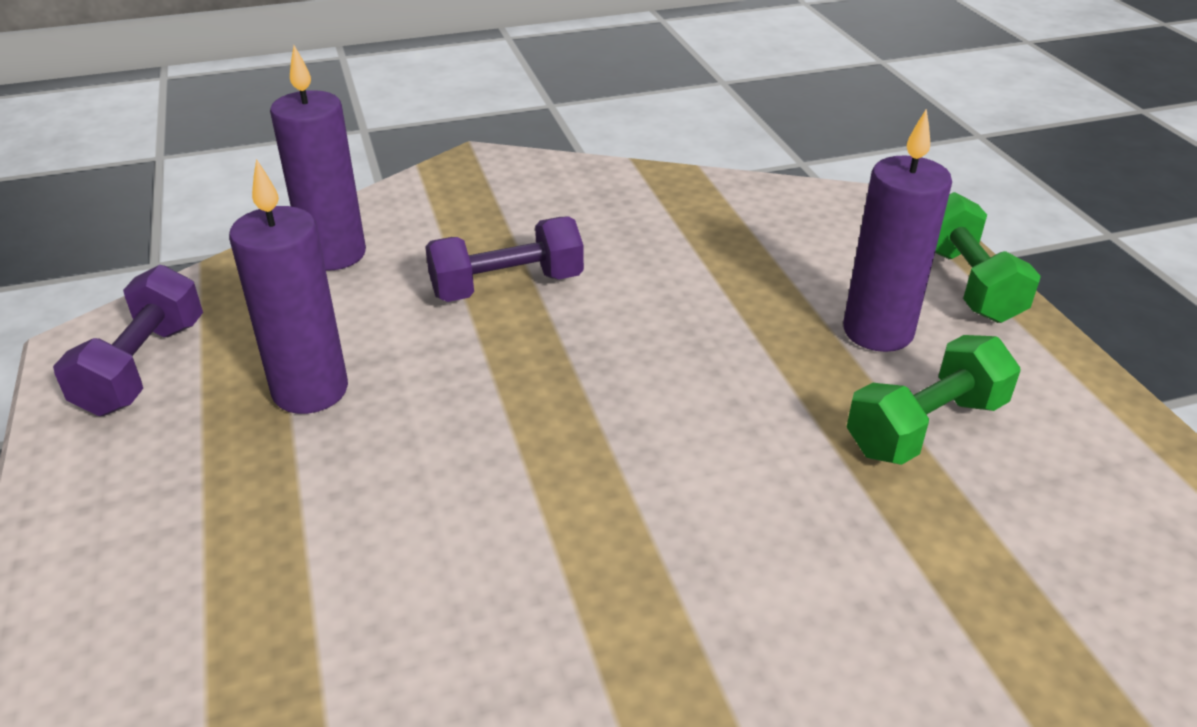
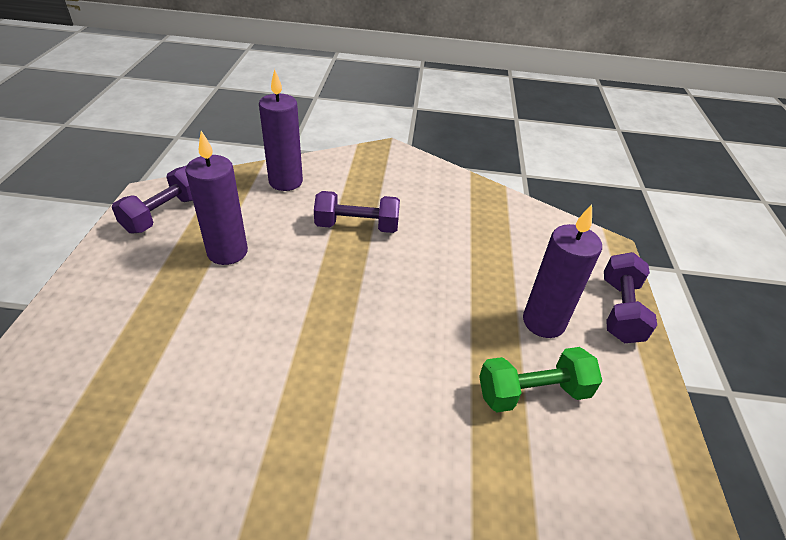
camera: 20 degrees right, 5 degrees up
(967, 283) = (620, 310): green dumbbell -> purple dumbbell

